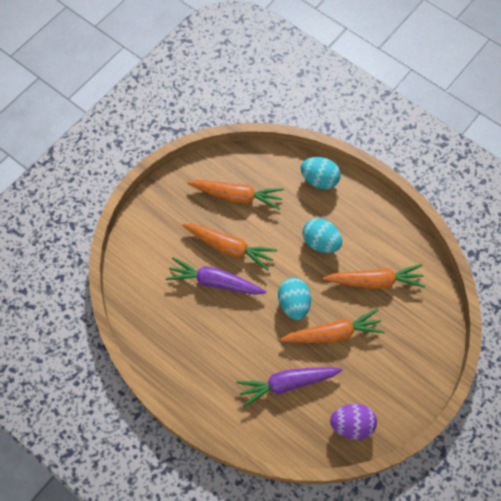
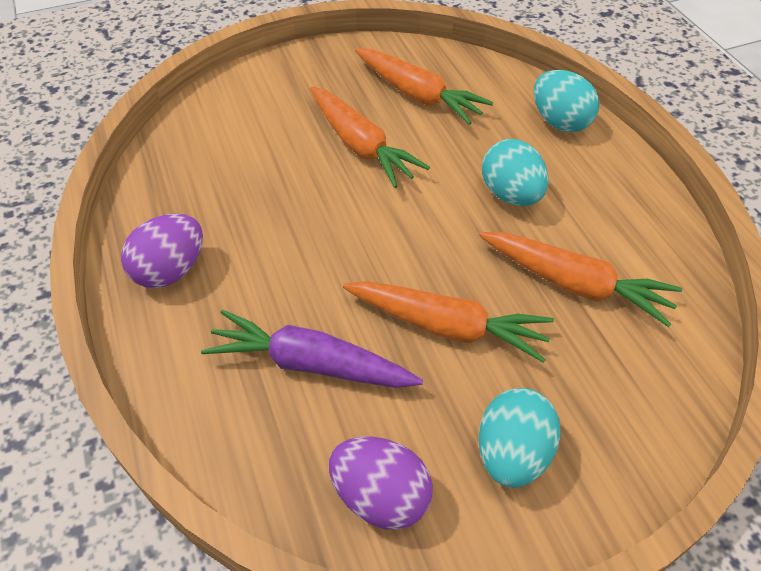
camera: 30 degrees right, 15 degrees down
(190, 372) = (170, 270): none -> purple egg
(215, 282) = (306, 176): purple carrot -> none
(294, 303) = (408, 255): turquoise egg -> turquoise egg (512, 453)

